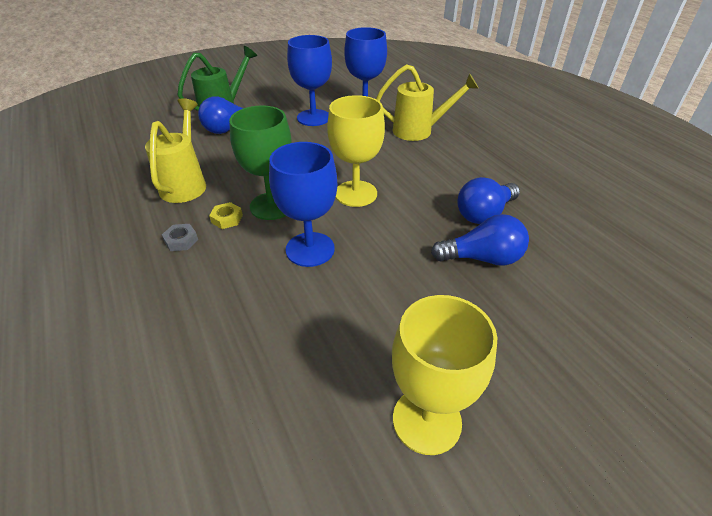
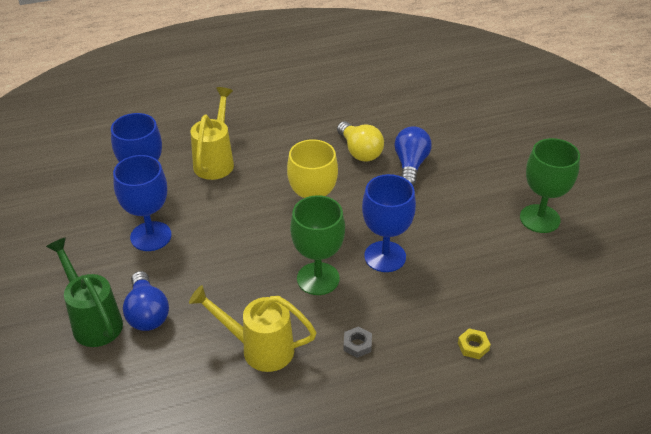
camera: 80 degrees left, 0 degrees up
(227, 219) = (331, 312): yellow nut -> yellow nut (473, 346)
(426, 420) = (539, 219): yellow goblet -> green goblet
(484, 214) = (359, 151): blue light bulb -> yellow light bulb

